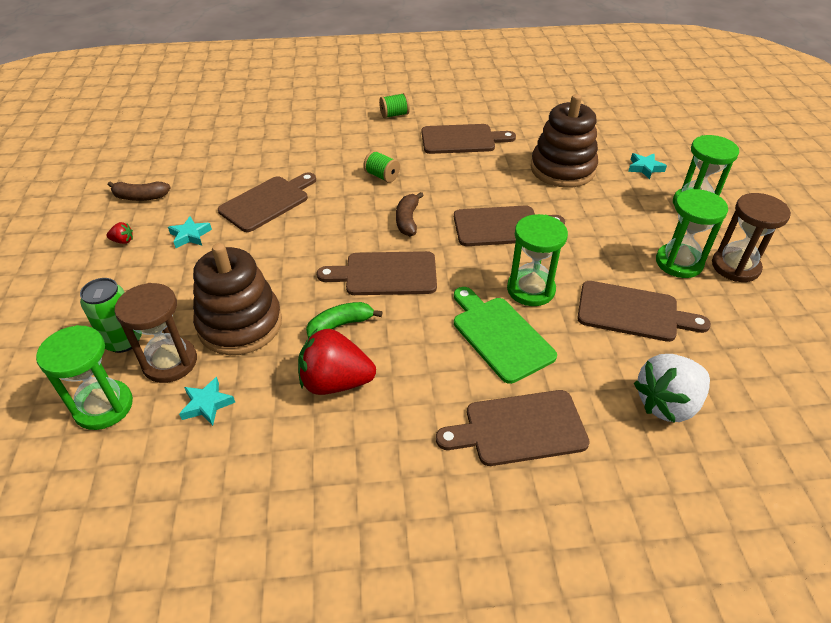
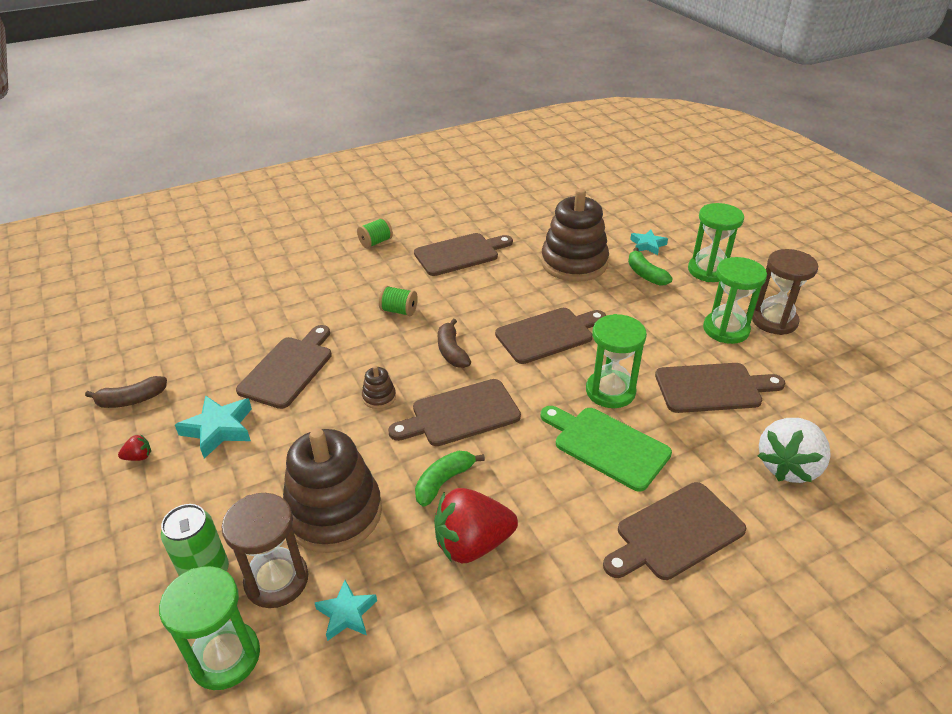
camera: 20 degrees left, 5 degrees down
(190, 235) = (219, 429): turquoise star -> turquoise star, size x1.52
(326, 243) = (379, 397): none -> brown stacking toy
(626, 194) = (645, 274): none -> green banana

